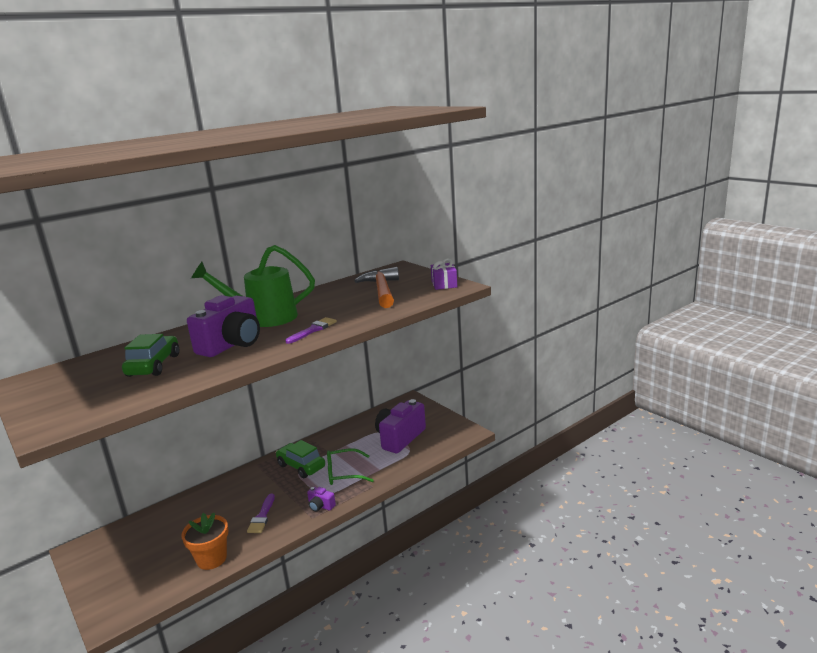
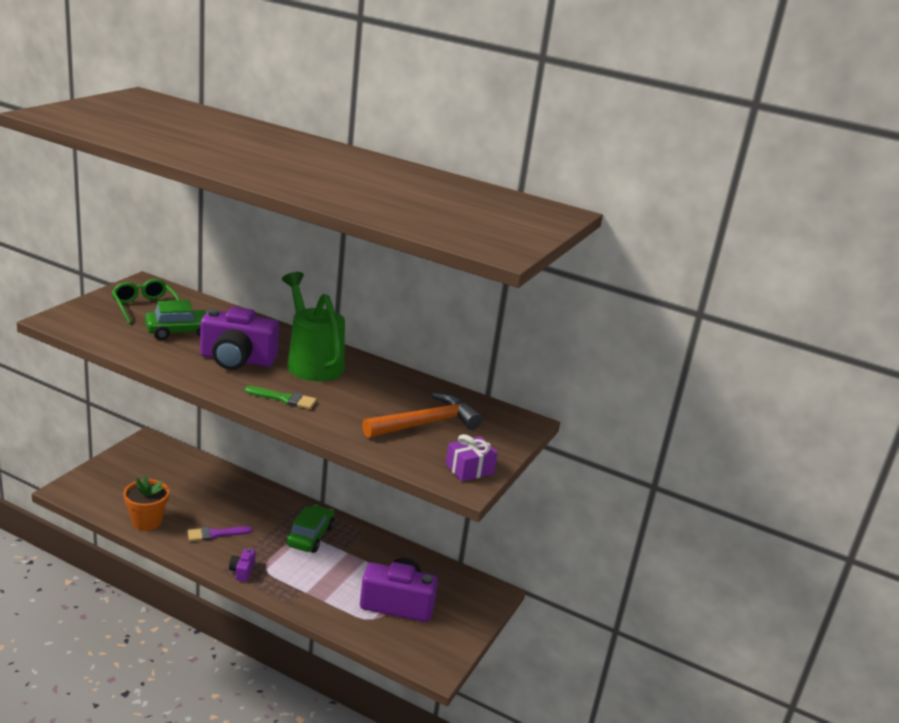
camera: 60 degrees right, 5 degrees up
(313, 330) = (284, 399): purple brush -> green brush
(343, 473) = (307, 573): green glasses -> green glasses (145, 307)

